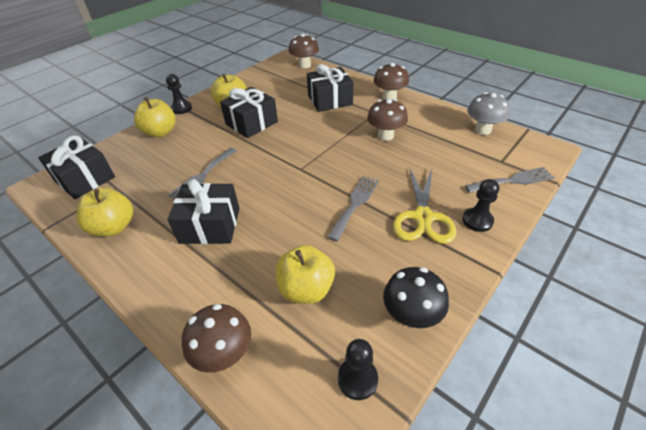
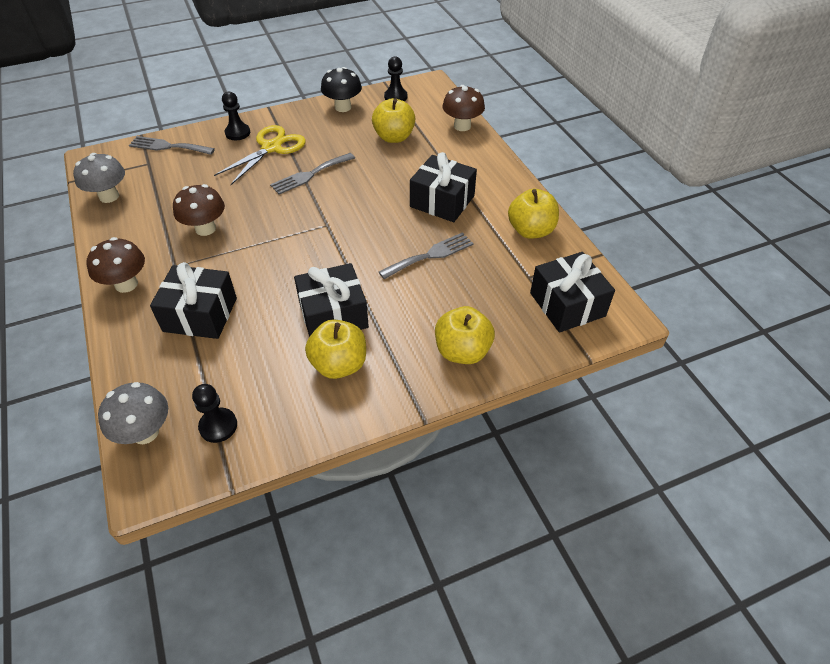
camera: 155 degrees left, 5 degrees up
(181, 108) = (417, 397): black pawn -> black pawn (218, 426)
(304, 65) = (145, 432): brown mushroom -> grey mushroom

